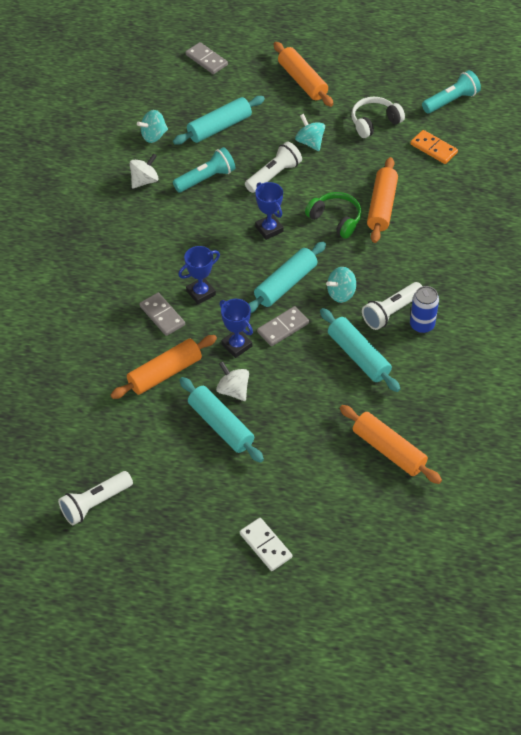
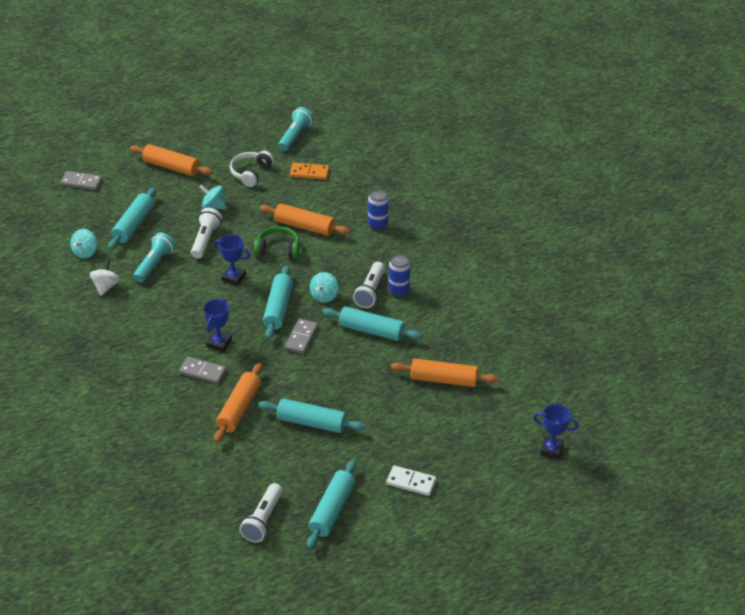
camera: 35 degrees left, 10 degrees down
(166, 530) = (332, 510): none -> turquoise rolling pin
(233, 390) = (300, 395): white spinning top -> none
(236, 345) = (277, 365): blue trophy -> blue trophy (552, 449)
(382, 206) = (304, 226): orange rolling pin -> orange rolling pin turned 45 degrees counterclockwise
(458, 240) = (377, 224): none -> blue can

